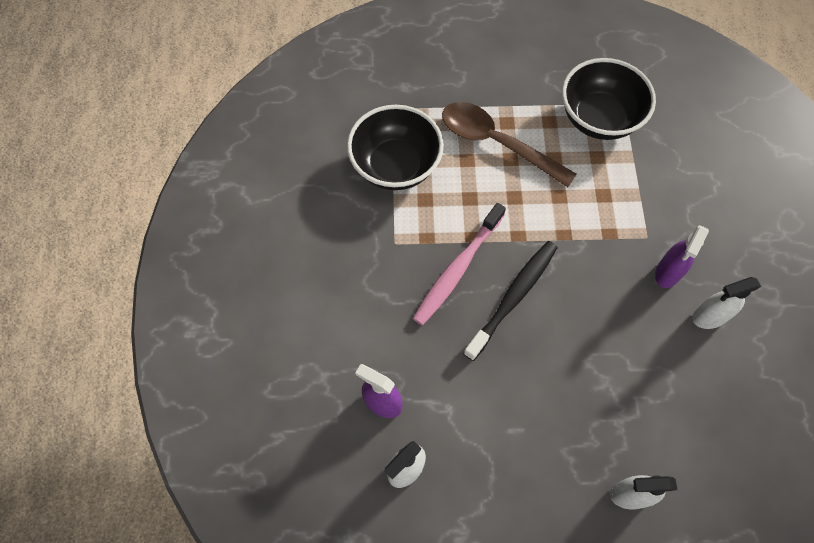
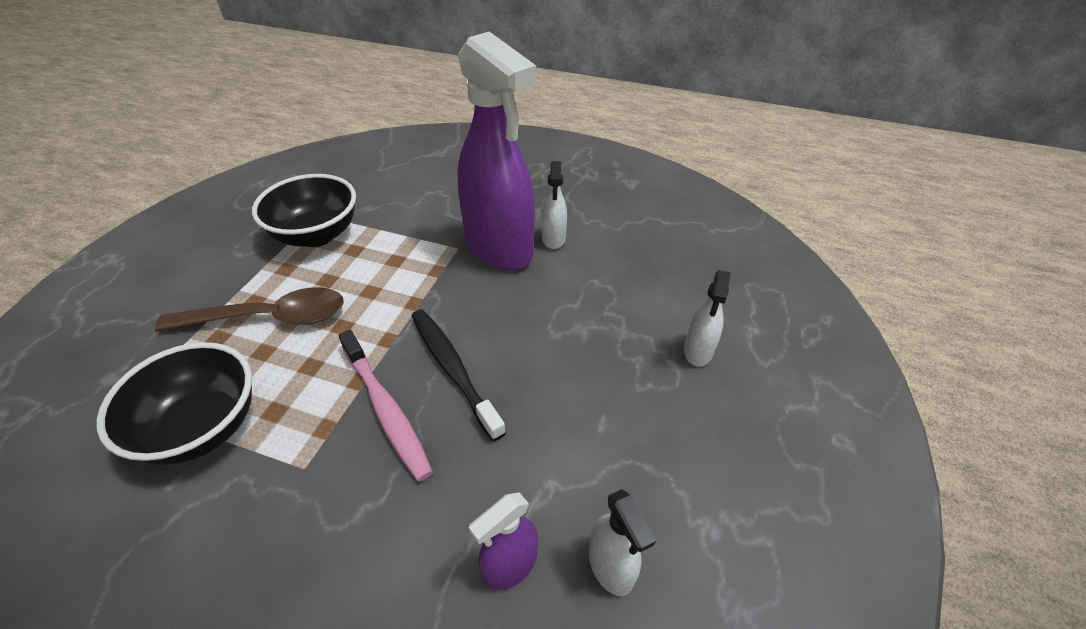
camera: 70 degrees left, 20 degrees down
(497, 143) = (268, 318): brown spoon -> brown spoon turned 150 degrees counterclockwise
(667, 272) = (499, 248): purple spray bottle -> purple spray bottle, size x2.31

